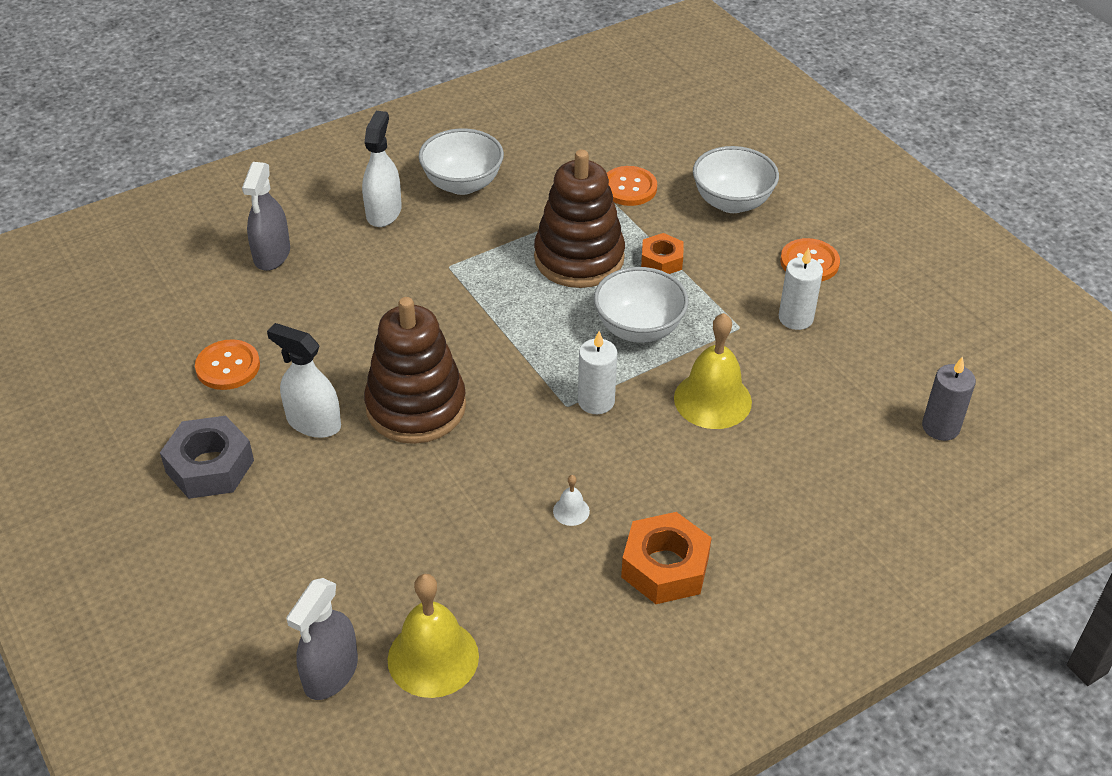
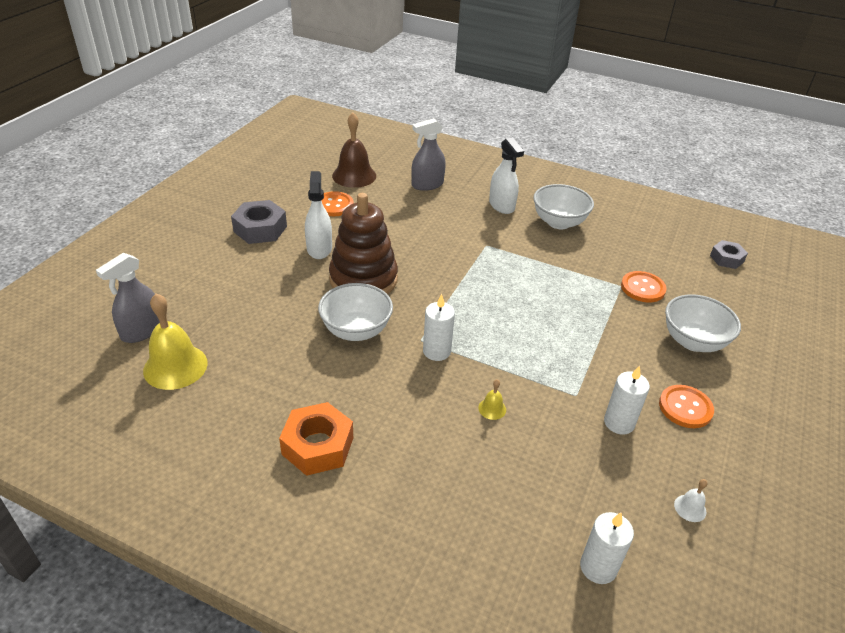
camera: 55 degrees right, 5 degrees down
(175, 315) = (354, 176): none -> brown bell
(331, 673) = (142, 331): grey spray bottle -> grey spray bottle turned 45 degrees counterclockwise
(383, 212) = (501, 205): white spray bottle -> white spray bottle turned 90 degrees clockwise
(571, 511) = (333, 378): white bell -> white bell (690, 508)
(579, 258) = (553, 292): brown stacking toy -> none
(636, 101) = (726, 259): none -> grey nut
(639, 328) = (521, 345): white bowl -> white bowl (356, 330)
(661, 260) = (595, 330): orange nut -> none
(712, 400) = (492, 408): yellow bell -> yellow bell, size x0.44
(940, 427) = (598, 567): grey candle -> white candle

